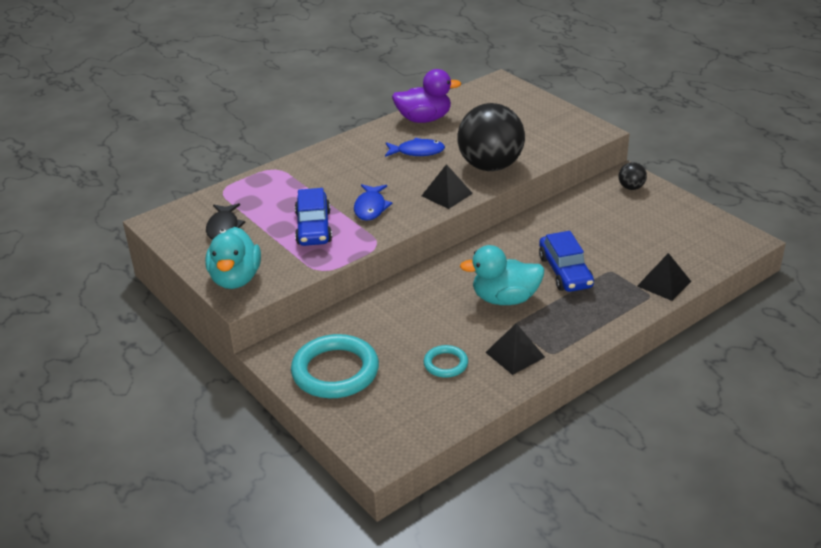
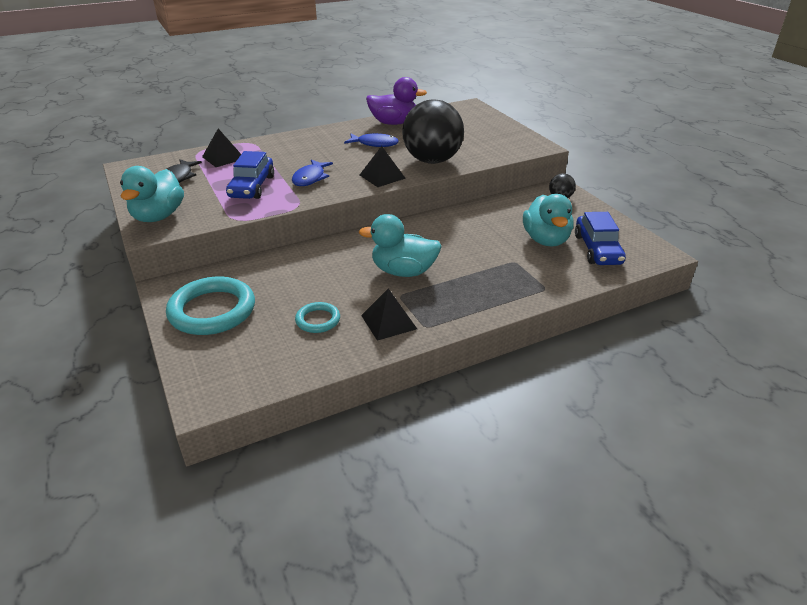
camera: 10 degrees right, 0 degrees up
(565, 272) = (470, 256): blue car -> blue car (597, 249)
(633, 241) = (546, 240): none -> turquoise duck
(664, 283) = (563, 279): black pyramid -> black pyramid (223, 157)

